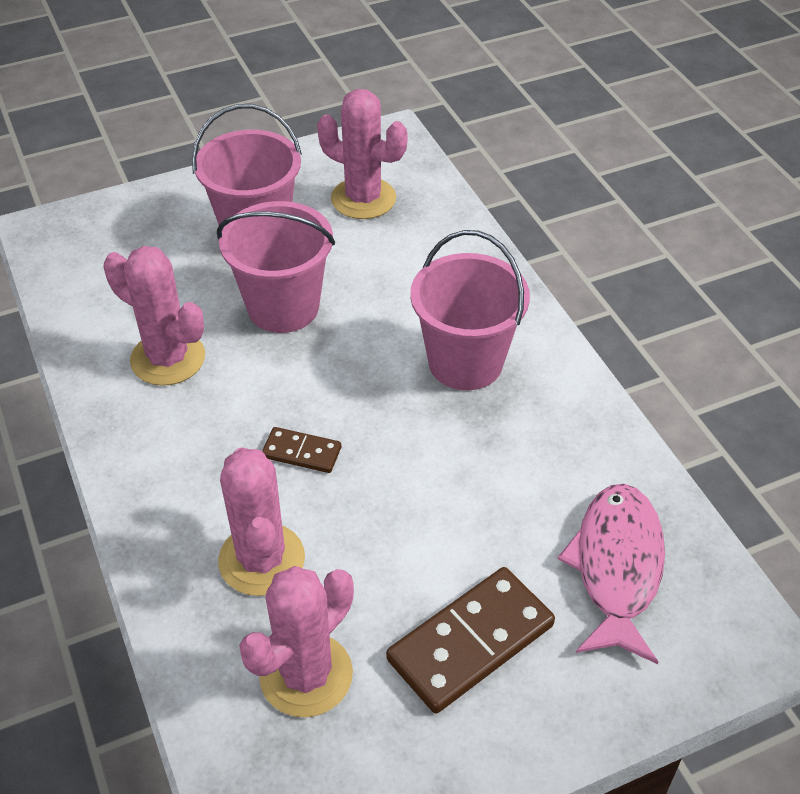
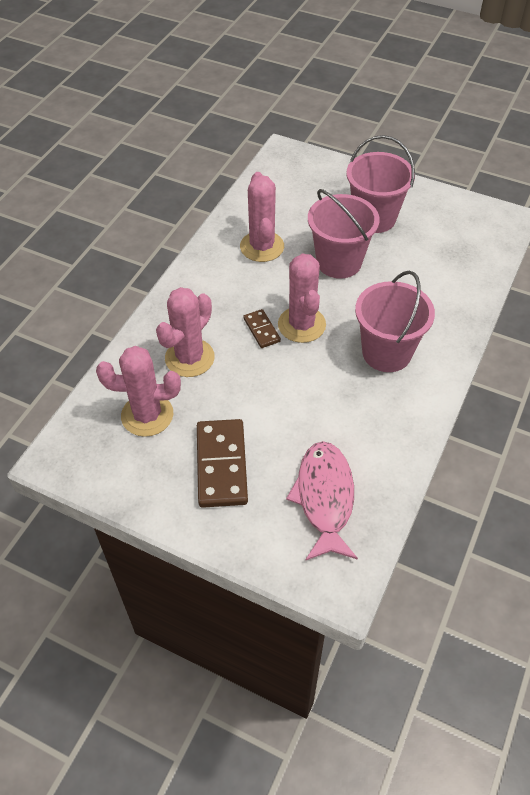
camera: 50 degrees right, 5 degrees up
(363, 199) = (447, 239): pink cactus -> pink cactus (301, 325)
(471, 642) = (221, 465): brown domino -> brown domino turned 75 degrees clockwise
(617, 567) = (324, 498): pink fish -> pink fish turned 60 degrees counterclockwise

